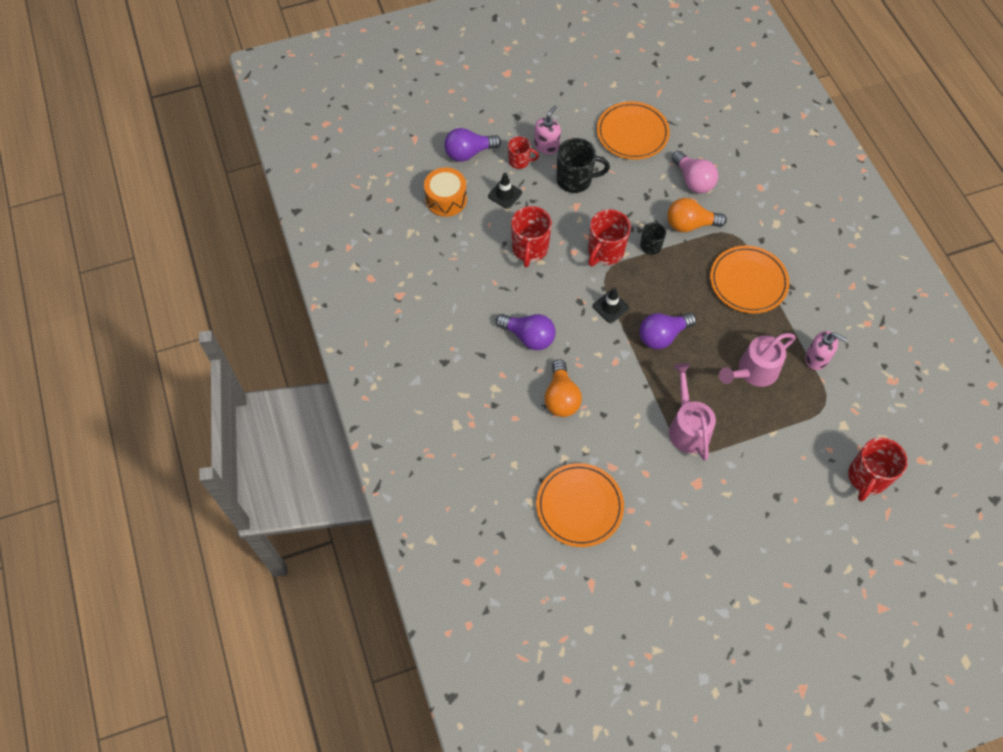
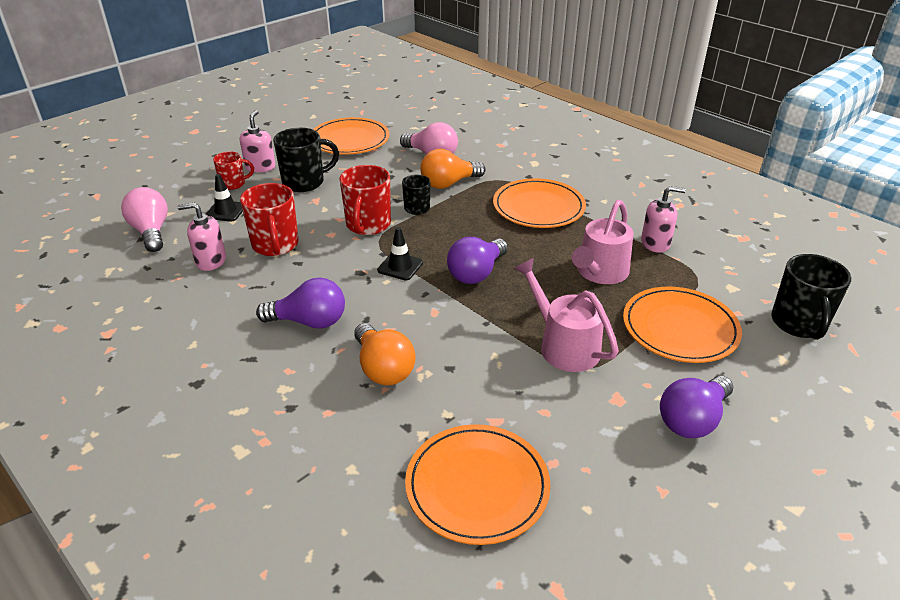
camera: 25 degrees left, 25 degrees down
(446, 199) = (151, 232): orange drum -> pink light bulb
(469, 153) = (169, 191): purple light bulb -> purple light bulb (692, 420)
(480, 248) = (210, 261): none -> pink soap dispenser
(777, 445) = (680, 328): none -> orange plate
(867, 477) = (799, 324): red mug -> black mug

